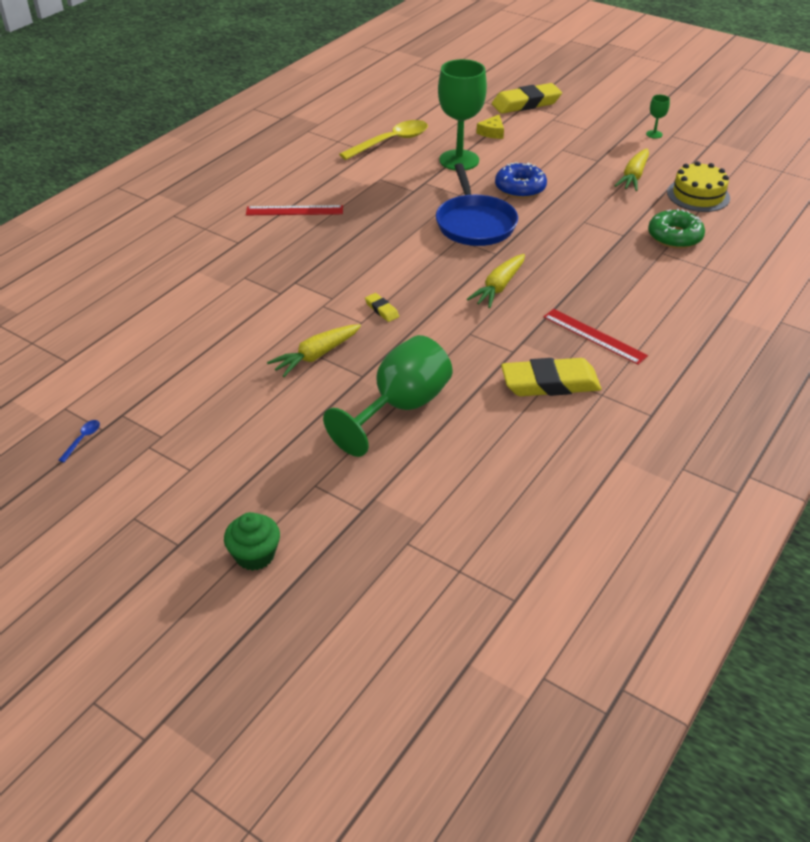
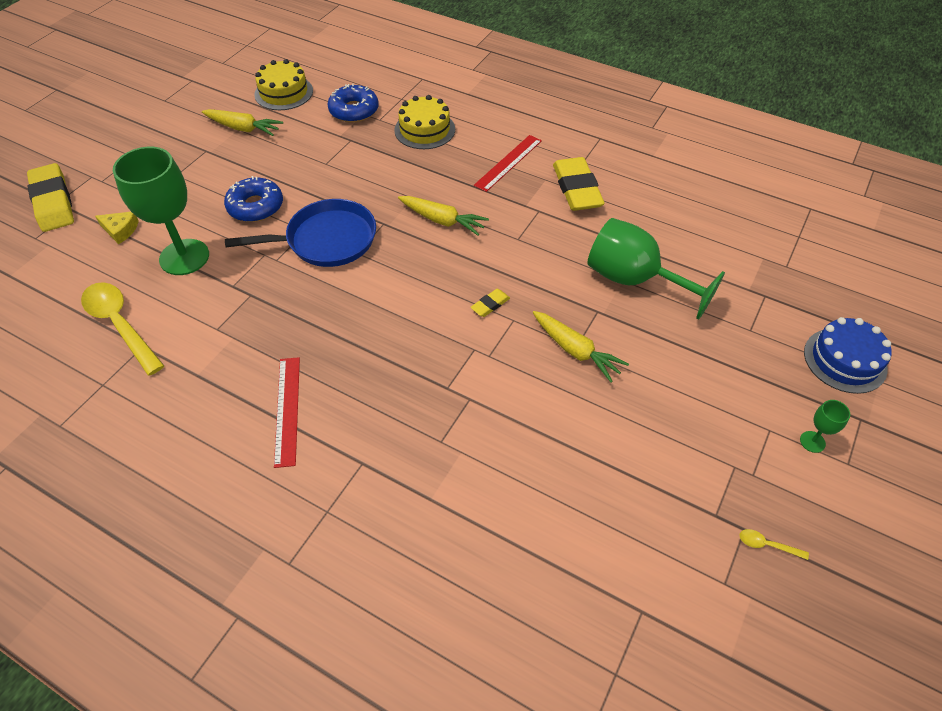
camera: 95 degrees left, 10 degrees up
(82, 439) = (767, 545): blue spoon -> yellow spoon
(255, 555) = (845, 360): green cupcake -> blue cake
(647, 281) = (424, 130): none -> yellow cake
(654, 134) = (159, 111): green goblet -> green goblet (812, 442)
(674, 237) = (354, 111): green donut -> blue donut

